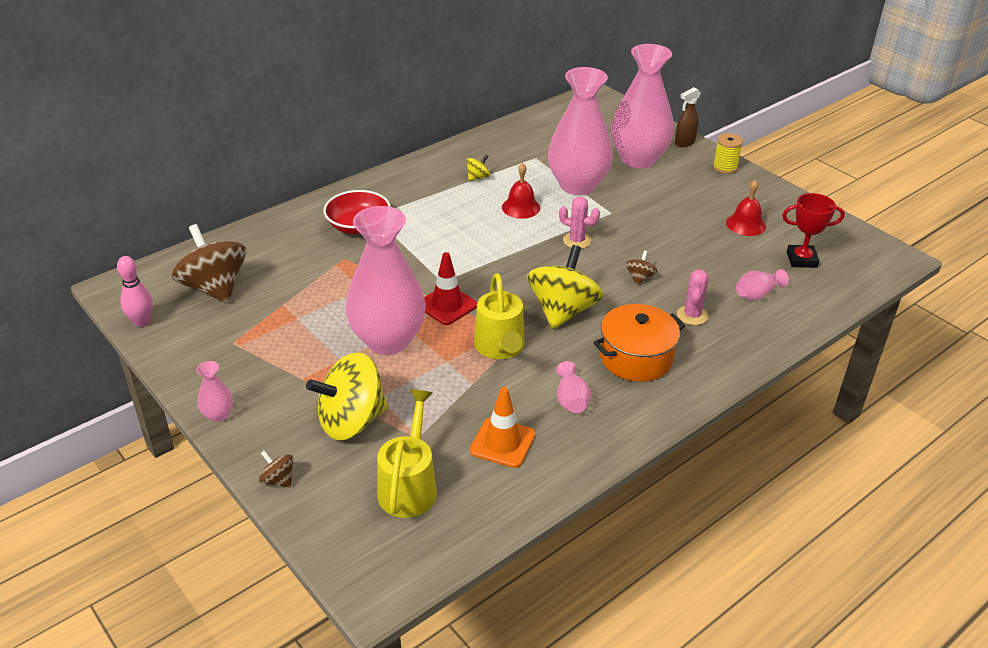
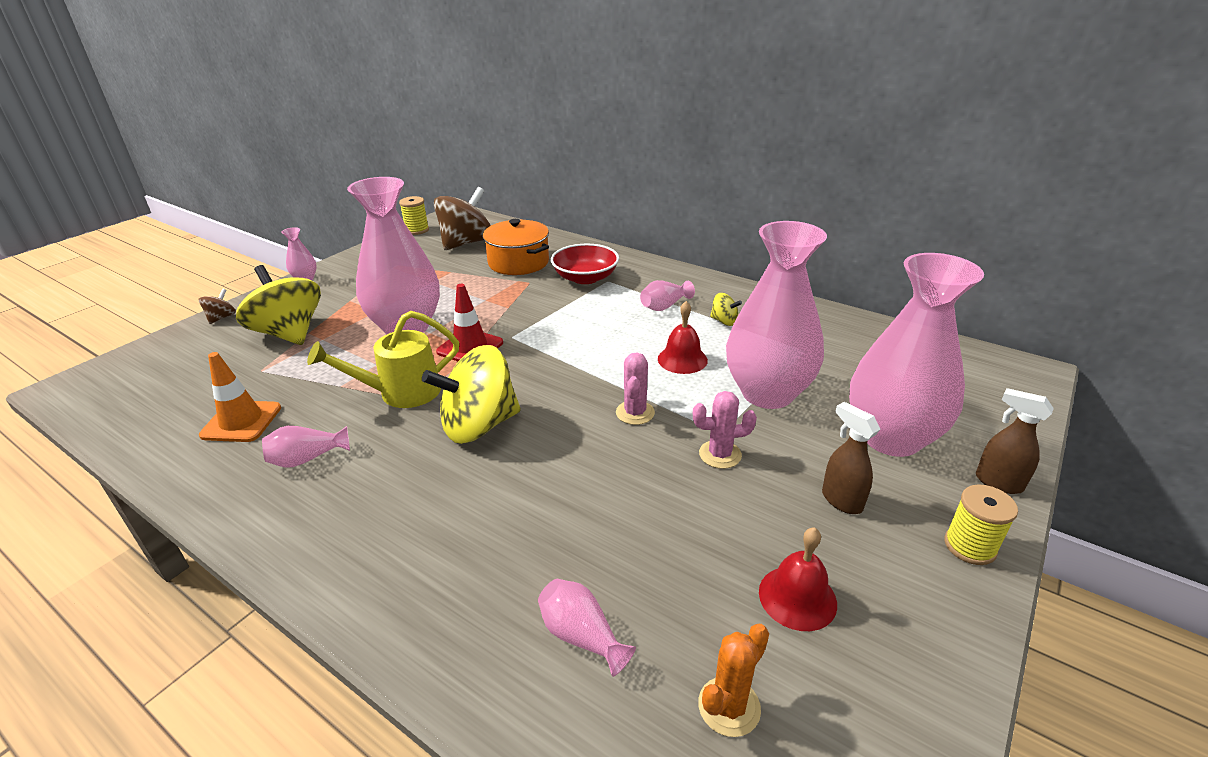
camera: 75 degrees right, 5 degrees down
(142, 322) = (417, 230): pink bowling pin -> yellow spool
(409, 485) = (194, 378): yellow watering can -> none
(438, 197) = (664, 306): none -> pink vase
(563, 311) = (479, 425): yellow spinning top -> yellow spinning top turned 150 degrees clockwise
(636, 358) = (390, 503): orange pot -> orange pot (518, 262)
(639, 278) = (574, 482): brown spinning top -> none
(683, 191) = (841, 500): none -> brown spray bottle
(692, 315) = (498, 552): pink cactus -> pink cactus (720, 454)
(801, 259) = (729, 706): red trophy -> orange cactus

